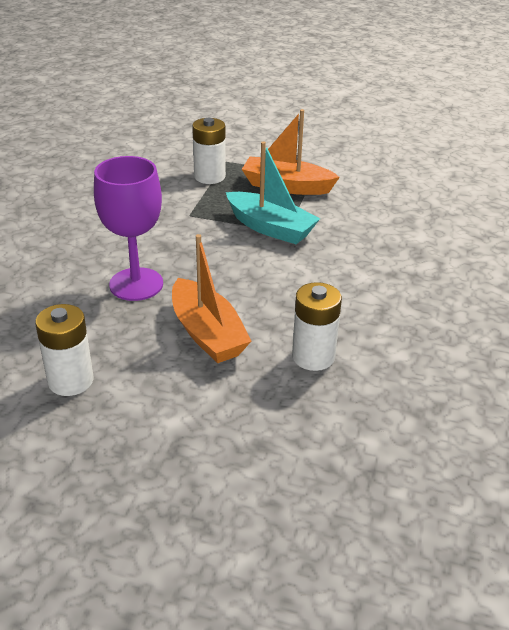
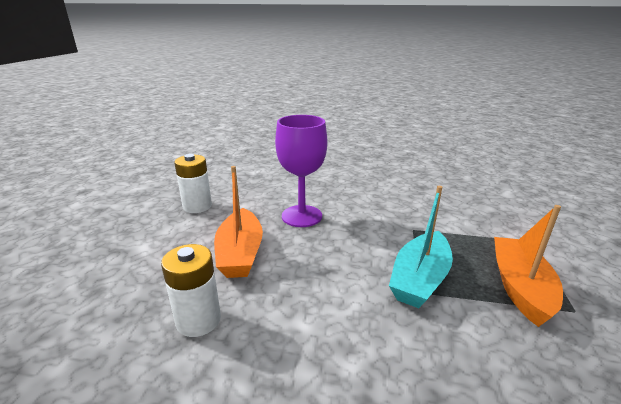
camera: 85 degrees right, 10 degrees down
(207, 333) = (240, 253): orange boat -> orange boat turned 60 degrees counterclockwise
(209, 176) = (490, 234): white battery -> none

